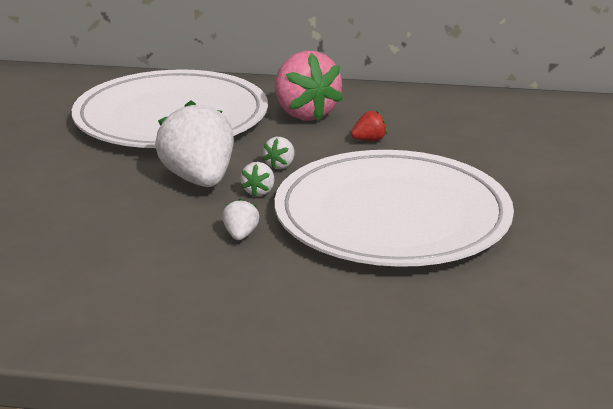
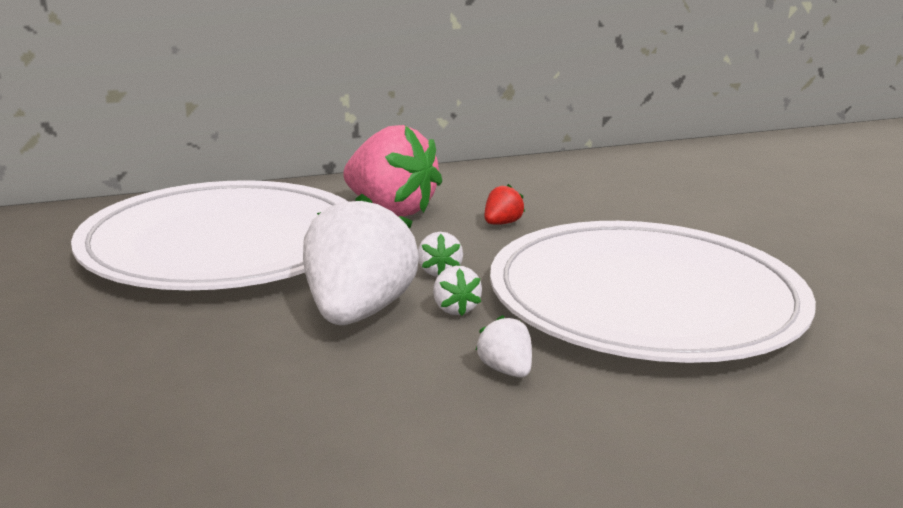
camera: 30 degrees left, 5 degrees down
(199, 179) = (358, 312): white strawberry -> white strawberry turned 60 degrees clockwise

